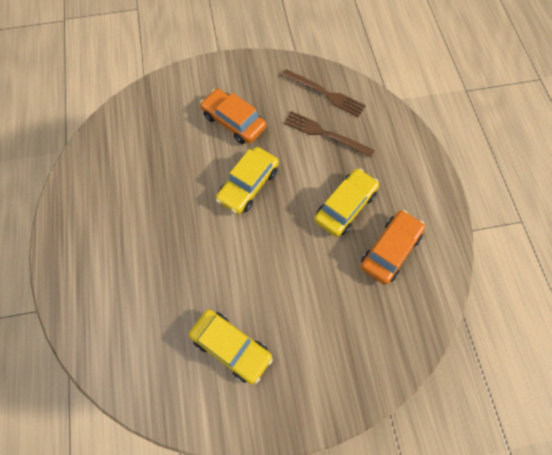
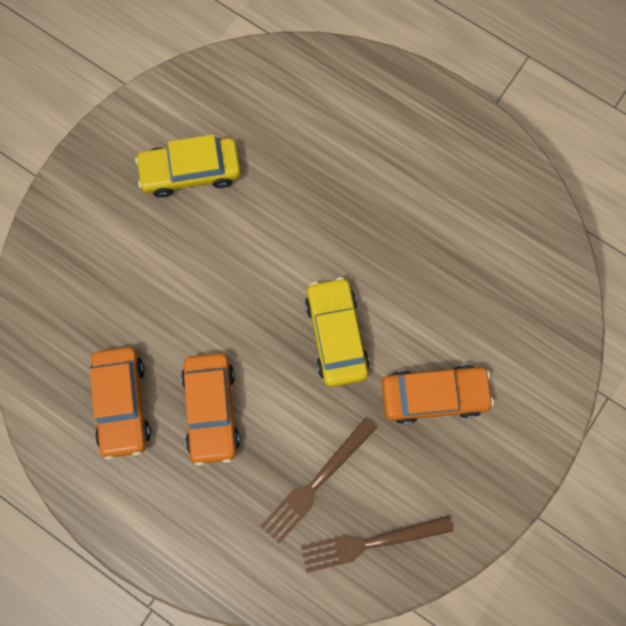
camera: 135 degrees right, 10 degrees up
(325, 134) = (316, 482): brown fork -> brown fork turned 150 degrees clockwise
(345, 206) = (211, 409): yellow car -> orange car

